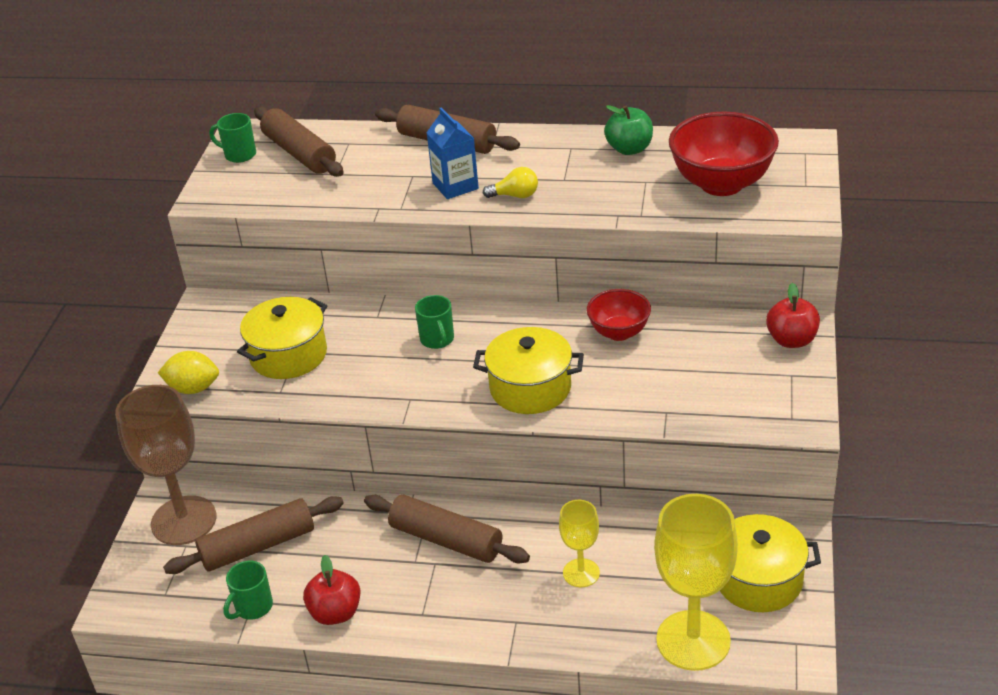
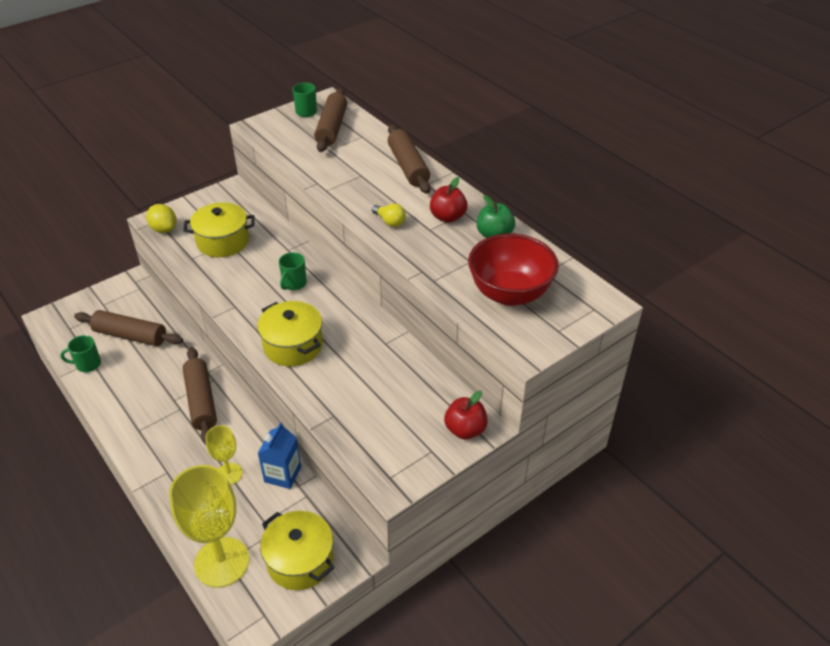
camera: 40 degrees right, 5 degrees up
(184, 520) = (123, 298): brown goblet -> none
(335, 613) = (110, 397): red apple -> red apple (447, 217)
(455, 186) = (371, 195): blue carton -> blue carton (282, 474)
(619, 332) = (382, 349): red bowl -> none

